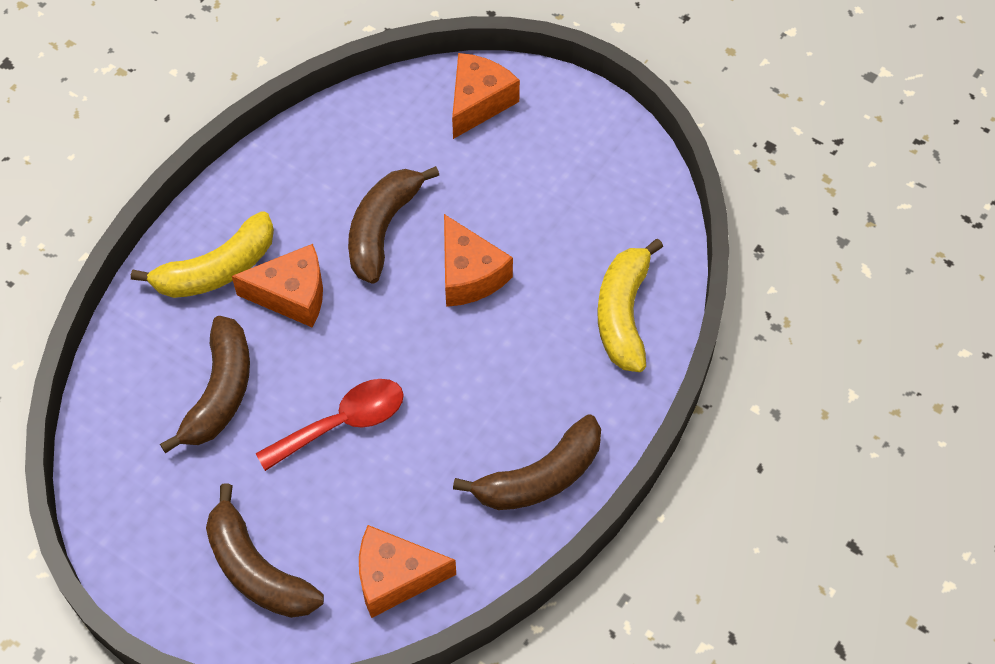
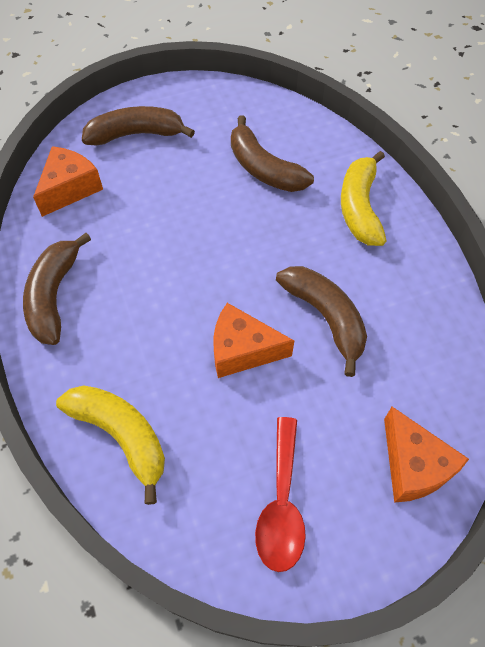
camera: 125 degrees right, 0 degrees up
(292, 295) = (308, 236): orange cheese -> none
(343, 423) = (189, 215): red spoon -> red spoon (281, 504)

